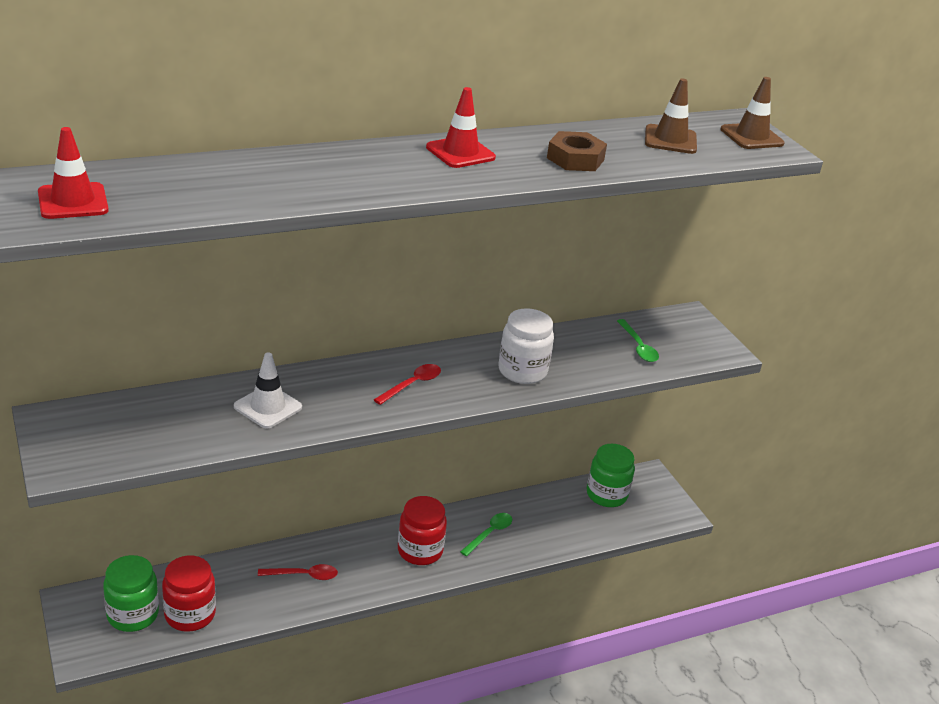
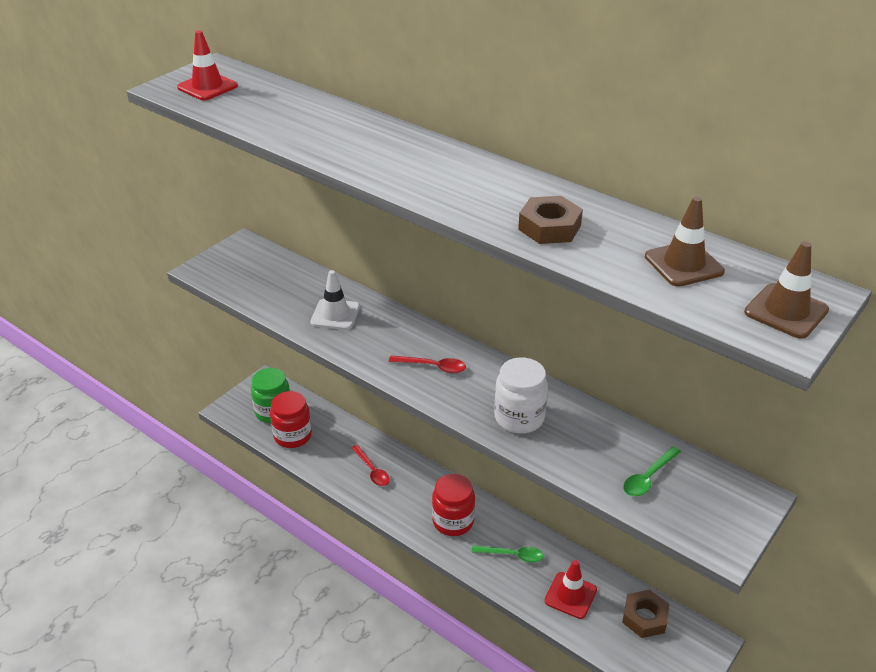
camera: 65 degrees right, 5 degrees up
(460, 152) = (476, 175): red traffic cone -> red traffic cone (570, 595)
(606, 495) = (644, 617): green jar -> brown nut

